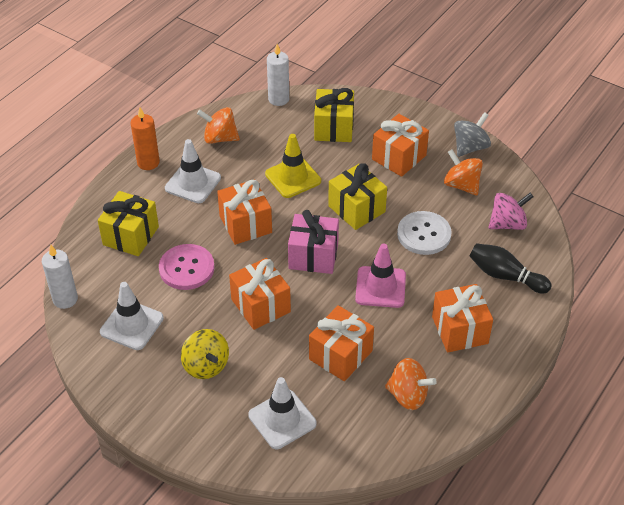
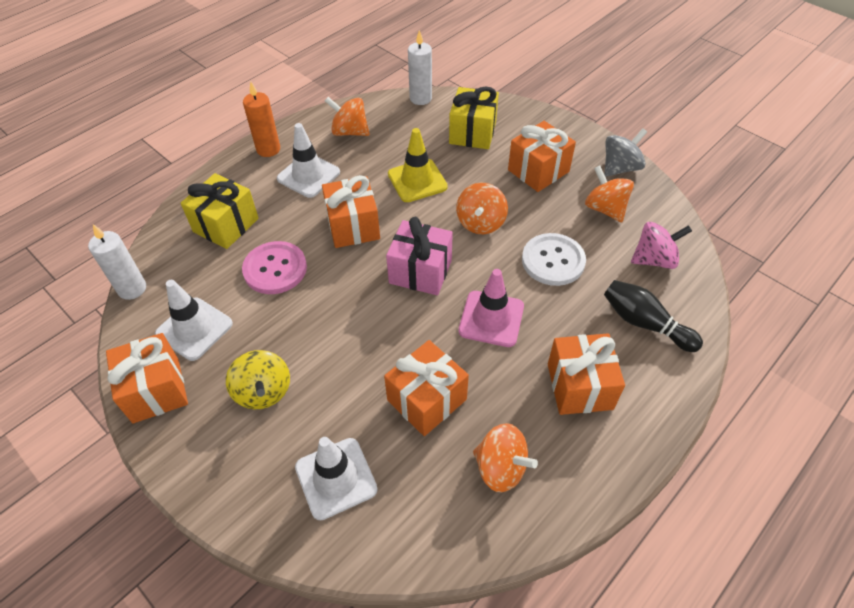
camera: 10 degrees right, 5 degrees up
(260, 305) = (346, 324): orange gift -> orange gift (156, 390)
(356, 209) = (480, 223): yellow gift -> orange spinning top

